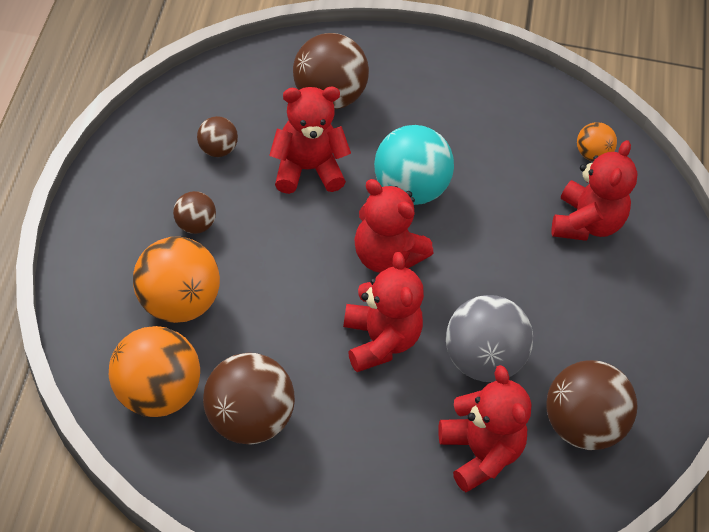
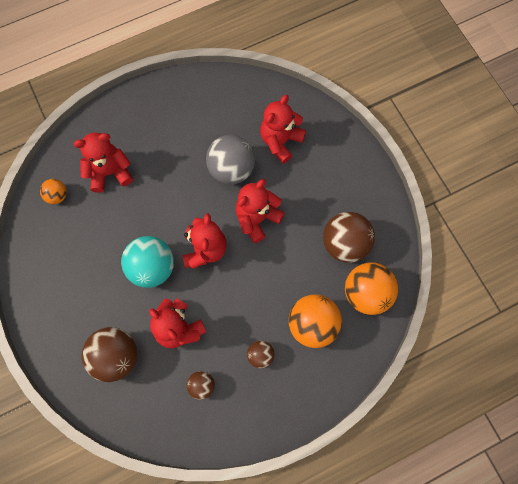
camera: 120 degrees left, 20 degrees up
(581, 426) = (233, 110): brown ball -> none

